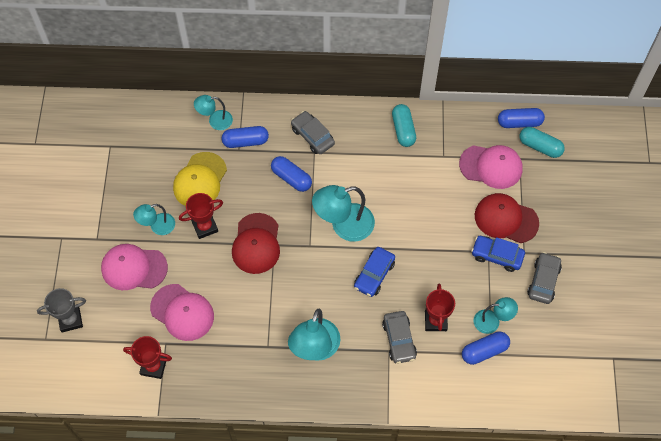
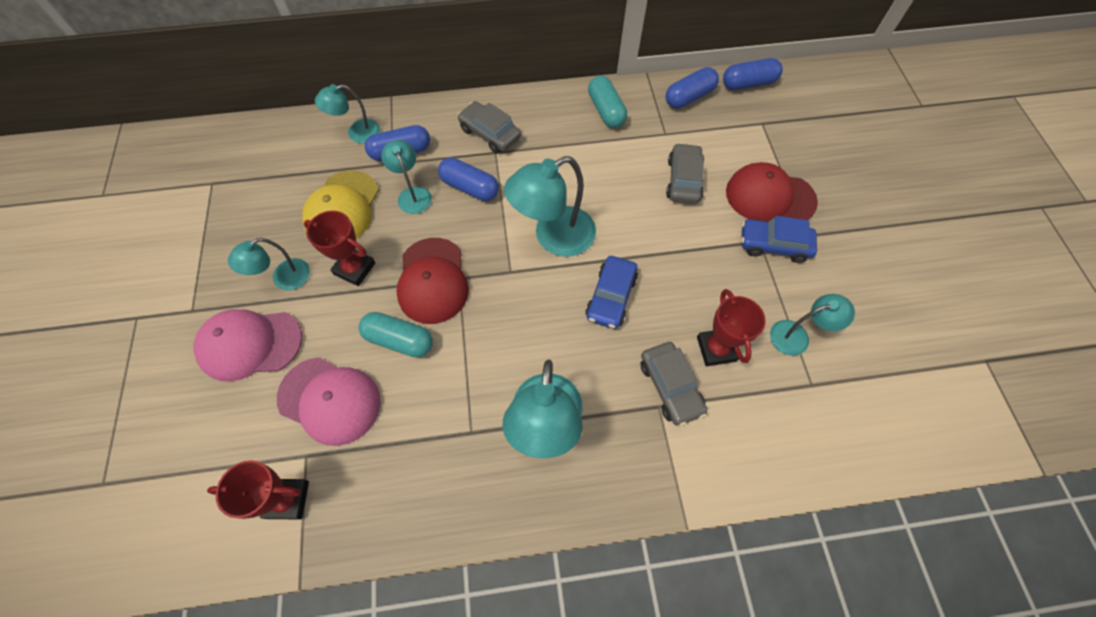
camera: 10 degrees left, 0 degrees up
(70, 320) = (146, 443): grey trophy -> none
(205, 227) = (354, 269): red trophy -> red trophy turned 60 degrees clockwise
(250, 177) = (412, 194): none -> turquoise lamp
(484, 351) = (800, 382): blue capsule -> blue capsule (689, 97)
(491, 166) = (729, 137): pink cap -> none
(540, 147) = (783, 106): turquoise capsule -> turquoise capsule (399, 340)
(543, 281) = (847, 268): grey car -> grey car (683, 180)

